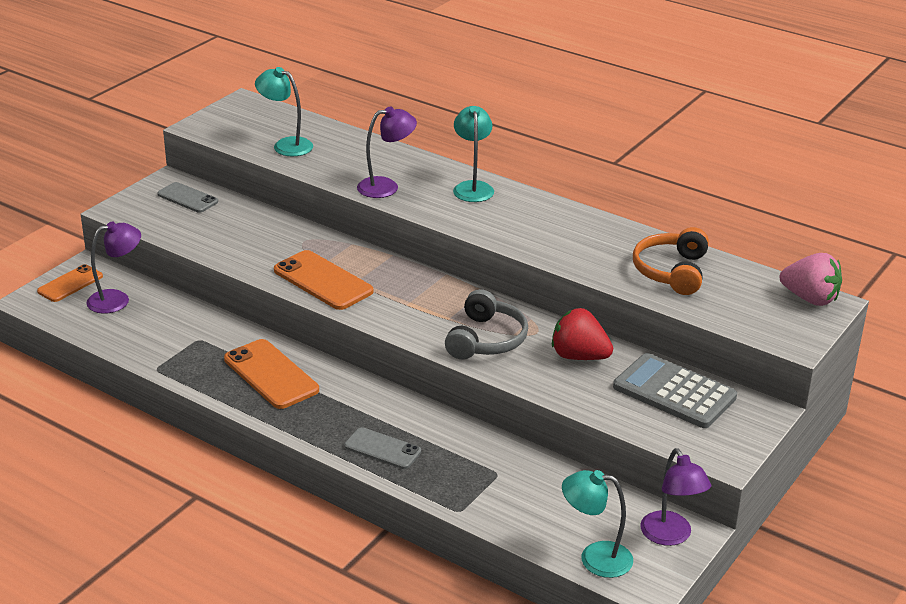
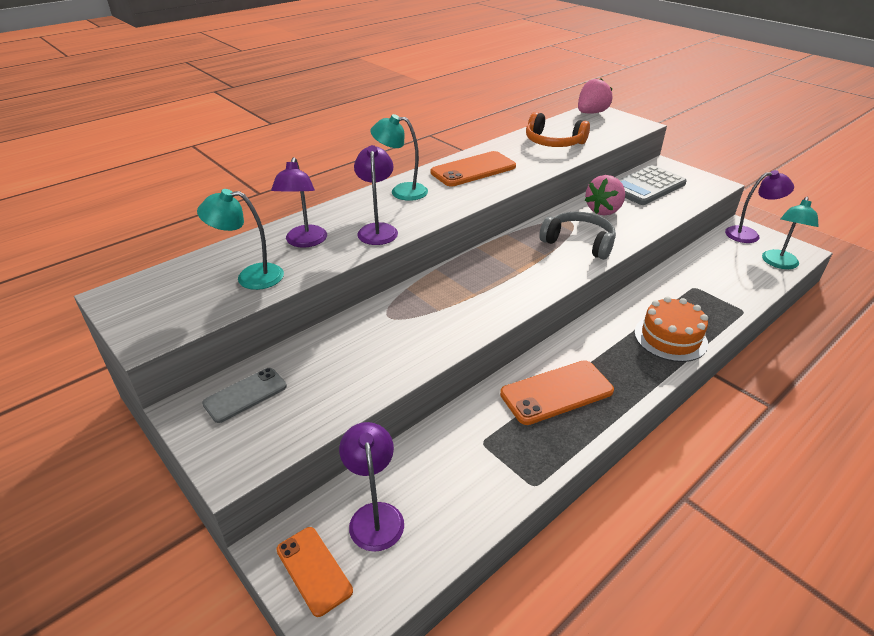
camera: 75 degrees left, 5 degrees up
(286, 145) = (250, 277): turquoise lamp -> turquoise lamp turned 45 degrees clockwise
(323, 281) = (468, 313): orange phone -> orange phone (473, 170)
(350, 156) = (305, 242): none -> purple lamp
(382, 449) = (670, 337): grey phone -> orange cake
(579, 356) = (604, 210): red strawberry -> pink strawberry

